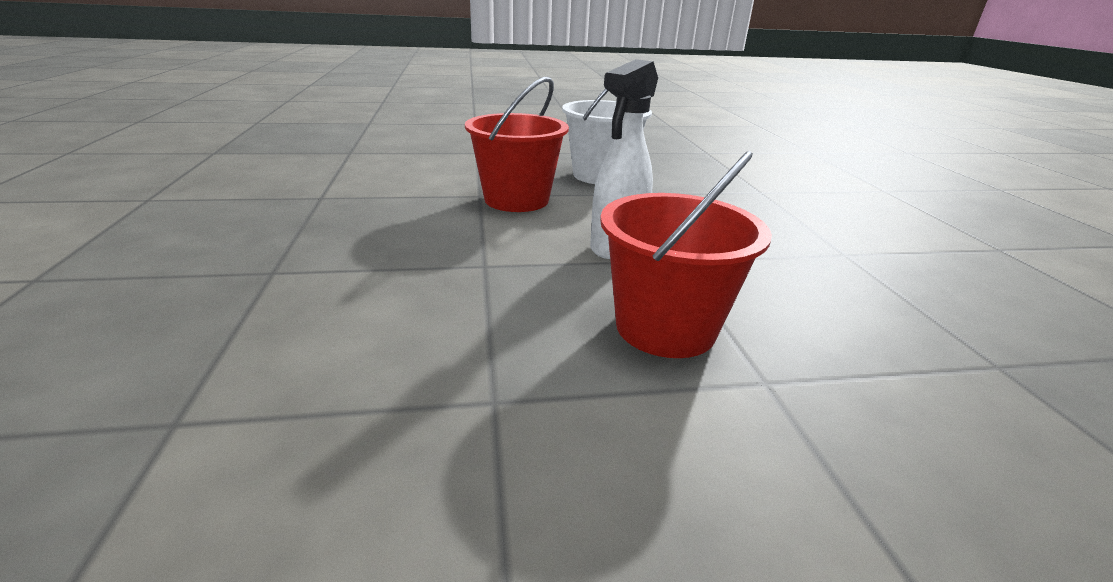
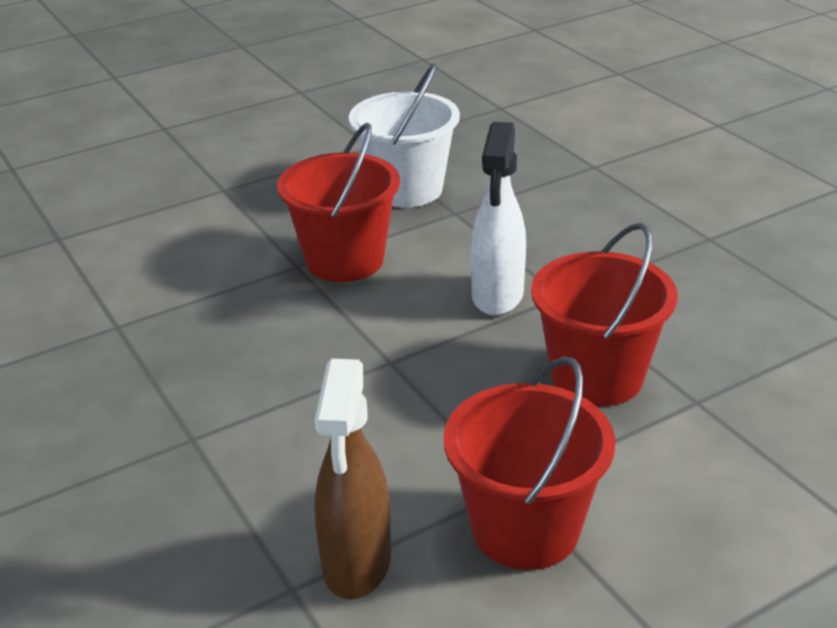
camera: 20 degrees left, 5 degrees up
(260, 422) = (356, 564): none -> brown spray bottle
(467, 453) = (525, 529): none -> red bucket

